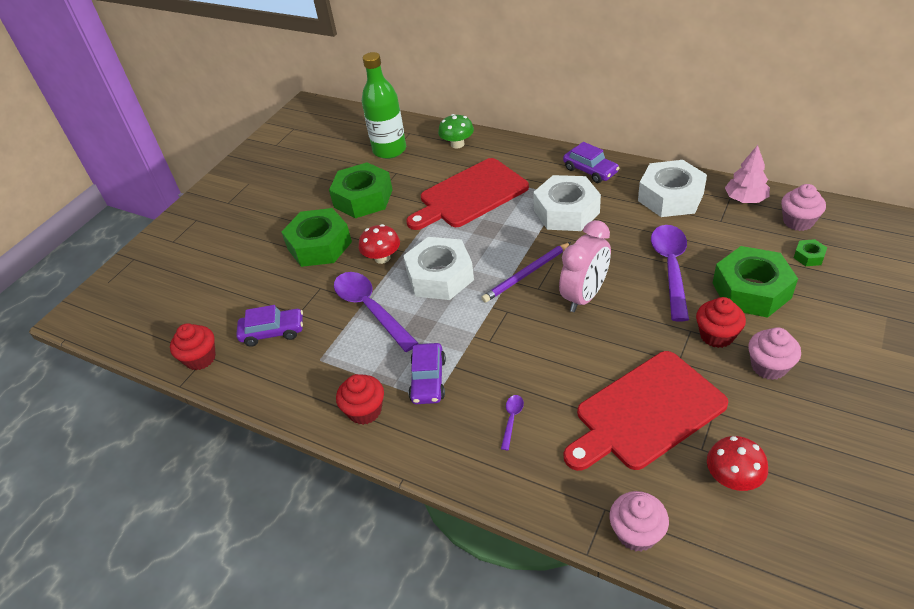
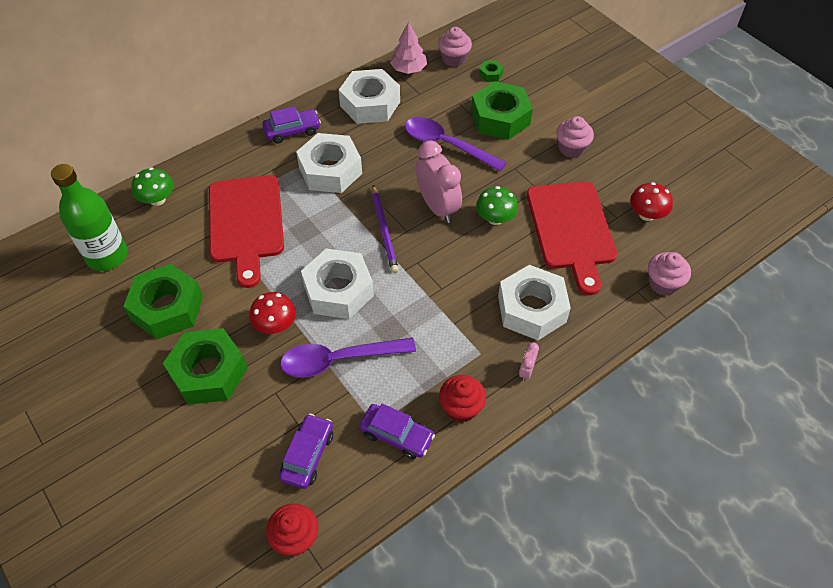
camera: 70 degrees left, 10 degrees up
(428, 380) = (456, 348): purple car -> purple car (397, 435)
(433, 445) = (526, 371): none -> pink clock
(512, 419) = (531, 309): purple spoon -> white nut
(606, 344) = (495, 218): none -> green mushroom
(716, 335) = (528, 157): red cupcake -> none

